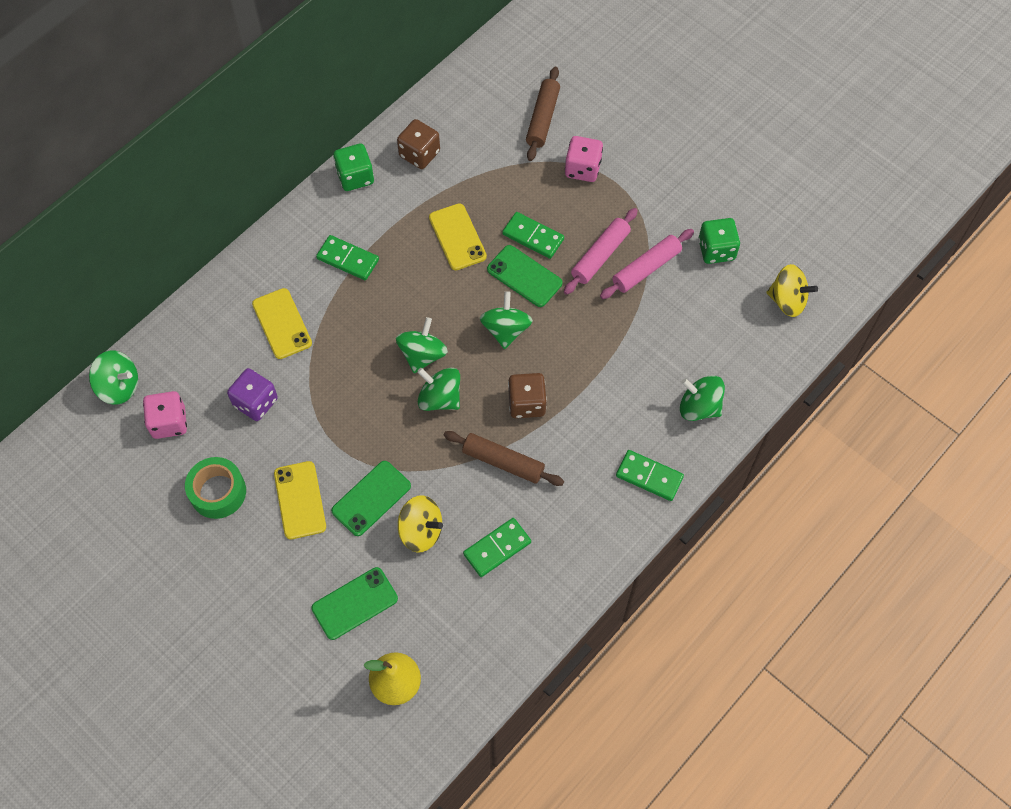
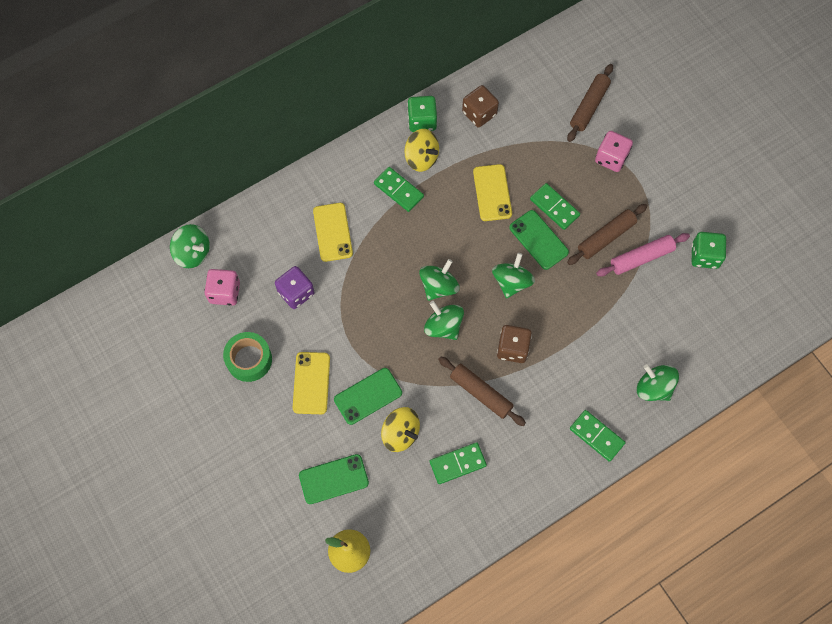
camera: 15 degrees right, 5 degrees up
(600, 255) = (606, 237): pink rolling pin -> brown rolling pin
(787, 300) = (753, 315): yellow spinning top -> yellow spinning top (421, 158)

